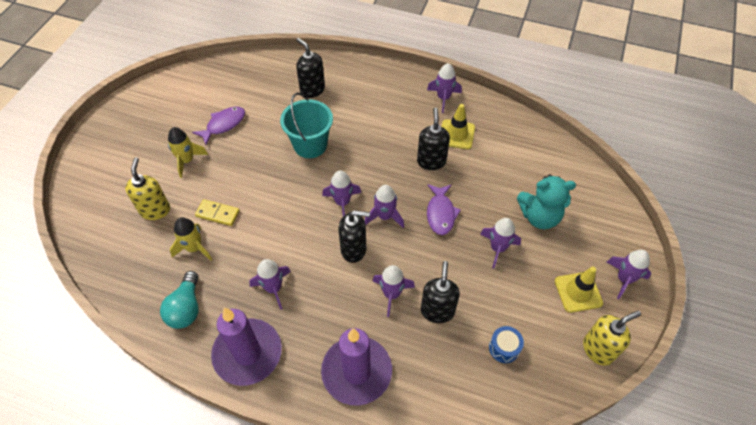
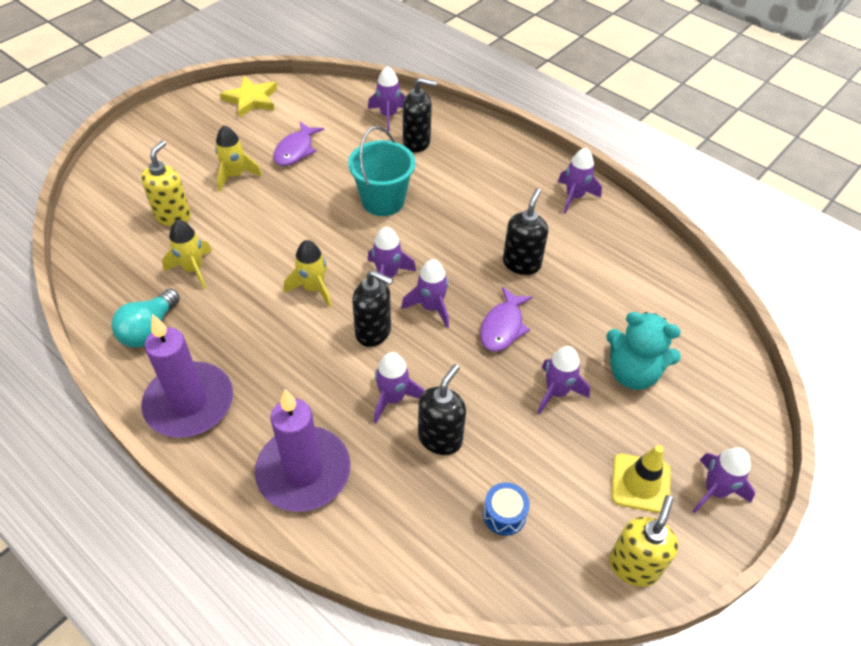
camera: 20 degrees right, 5 degrees down
(166, 92) = (251, 100): none -> yellow star
(218, 213) = (238, 241): yellow domino -> none
(223, 125) = (295, 150): purple fish -> purple fish turned 135 degrees clockwise
(273, 288) = (257, 342): purple rocket -> purple rocket (388, 116)
(293, 231) = (313, 288): none -> yellow rocket
(312, 90) = (417, 142): black soap dispenser -> black soap dispenser turned 120 degrees clockwise
(456, 134) = (570, 243): yellow traffic cone -> none
(598, 349) = (633, 566): yellow soap dispenser -> yellow soap dispenser turned 60 degrees counterclockwise

